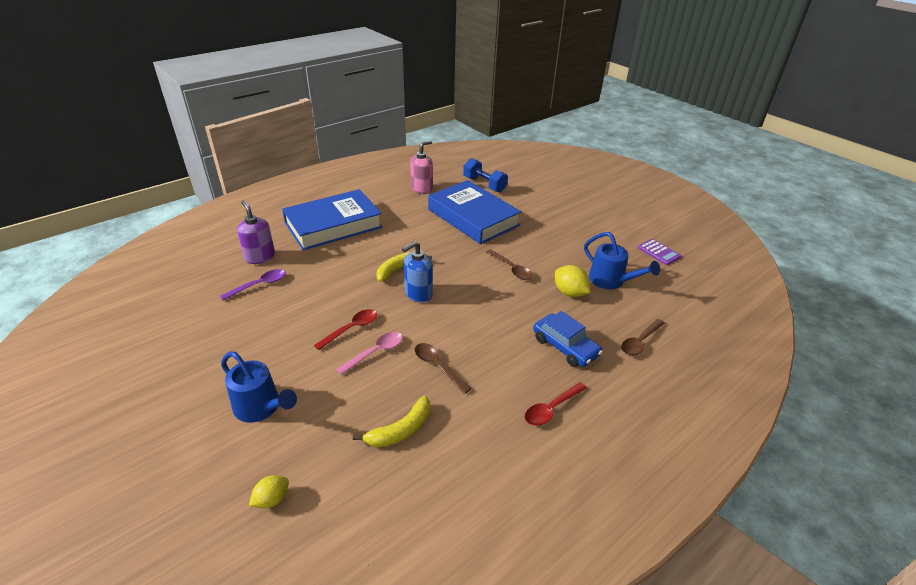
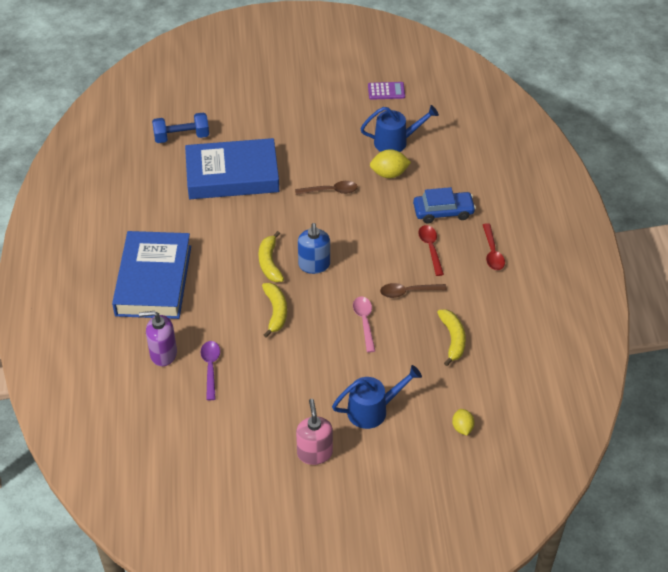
camera: 55 degrees left, 10 degrees up
(346, 294) = (276, 312): none -> yellow banana
(351, 329) = (324, 326): red spoon -> red spoon (430, 248)
(422, 189) = (145, 186): pink soap dispenser -> pink soap dispenser (314, 453)
(640, 342) = (470, 169): brown spoon -> none

